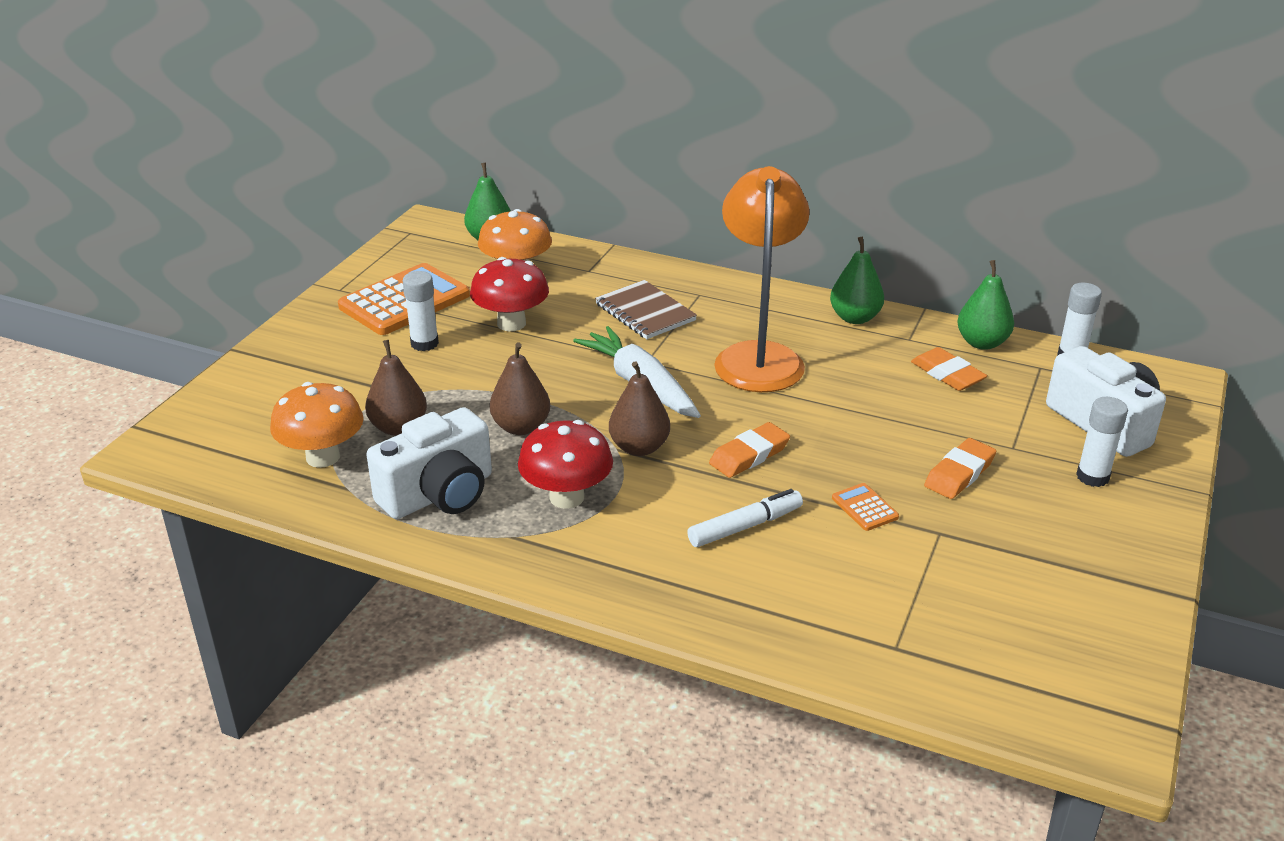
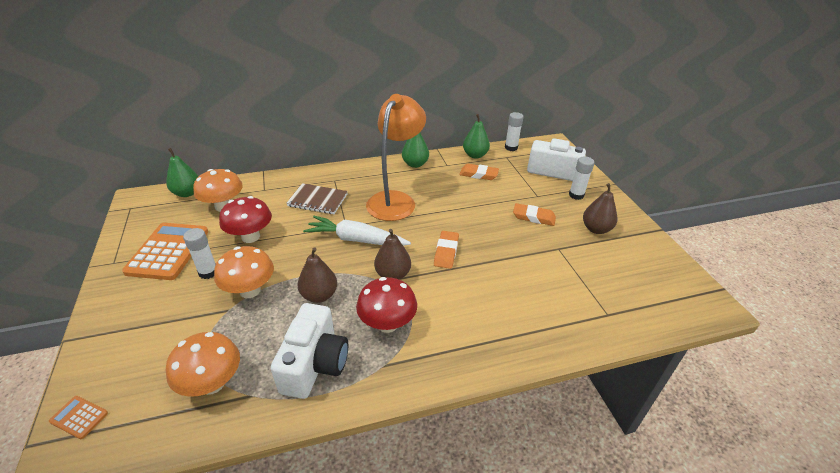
camera: 40 degrees left, 5 degrees up
(399, 427) = (245, 334): brown pear -> brown pear (596, 229)
(449, 384) = (250, 290): none -> orange mushroom
(745, 526) = (485, 290): white marker -> none
(758, 356) = (395, 200): orange lamp -> orange lamp turned 60 degrees clockwise
(864, 508) = (520, 252): orange calculator -> orange calculator (79, 417)
(959, 473) = (533, 217): orange eraser -> orange eraser turned 75 degrees counterclockwise

